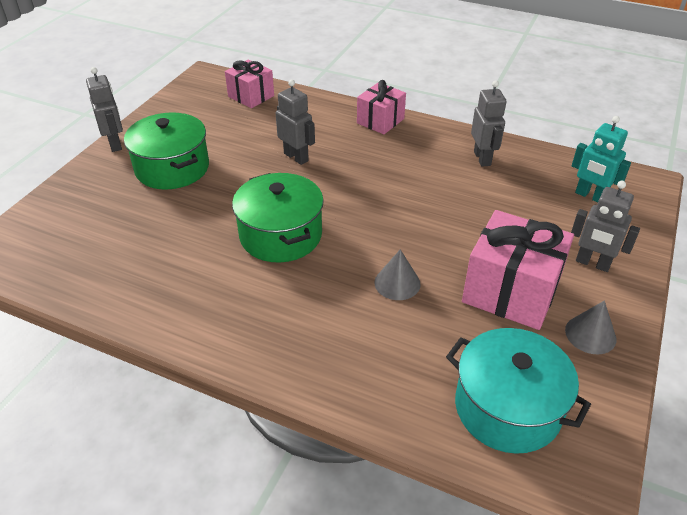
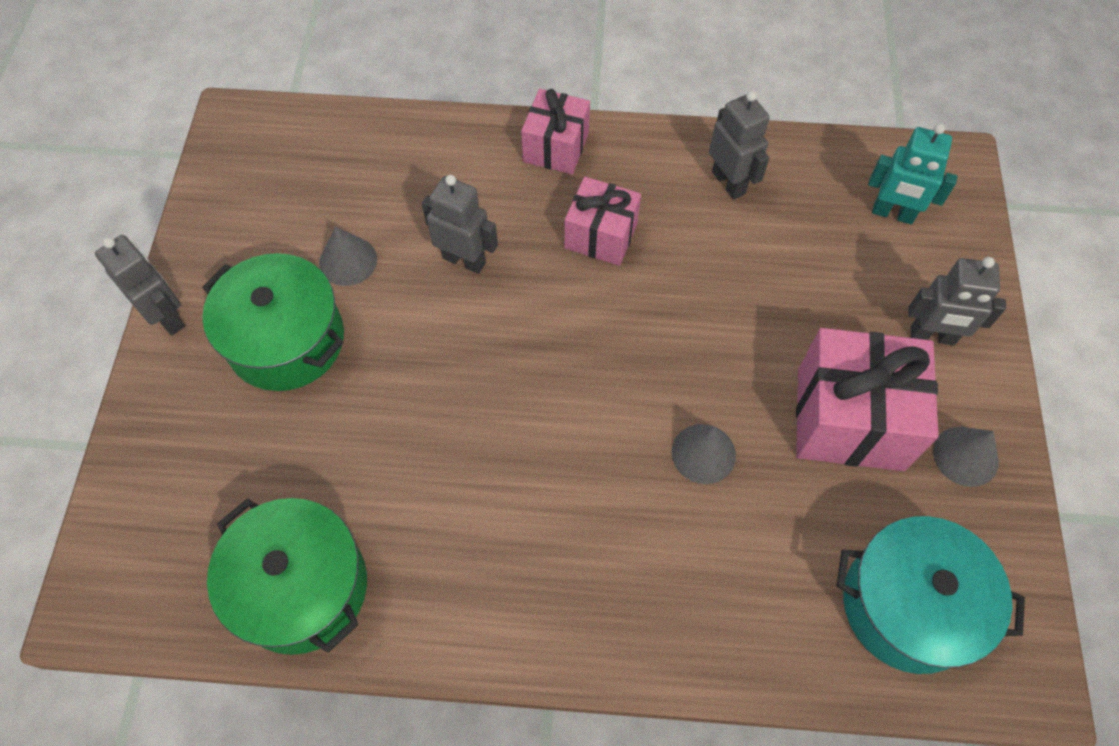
camera: 20 degrees left, 20 degrees up
(229, 143) = (348, 261): none -> grey cone
(251, 96) = (334, 148): pink gift -> pink gift (601, 235)
(280, 235) = (511, 420): green pot -> green pot (301, 587)

